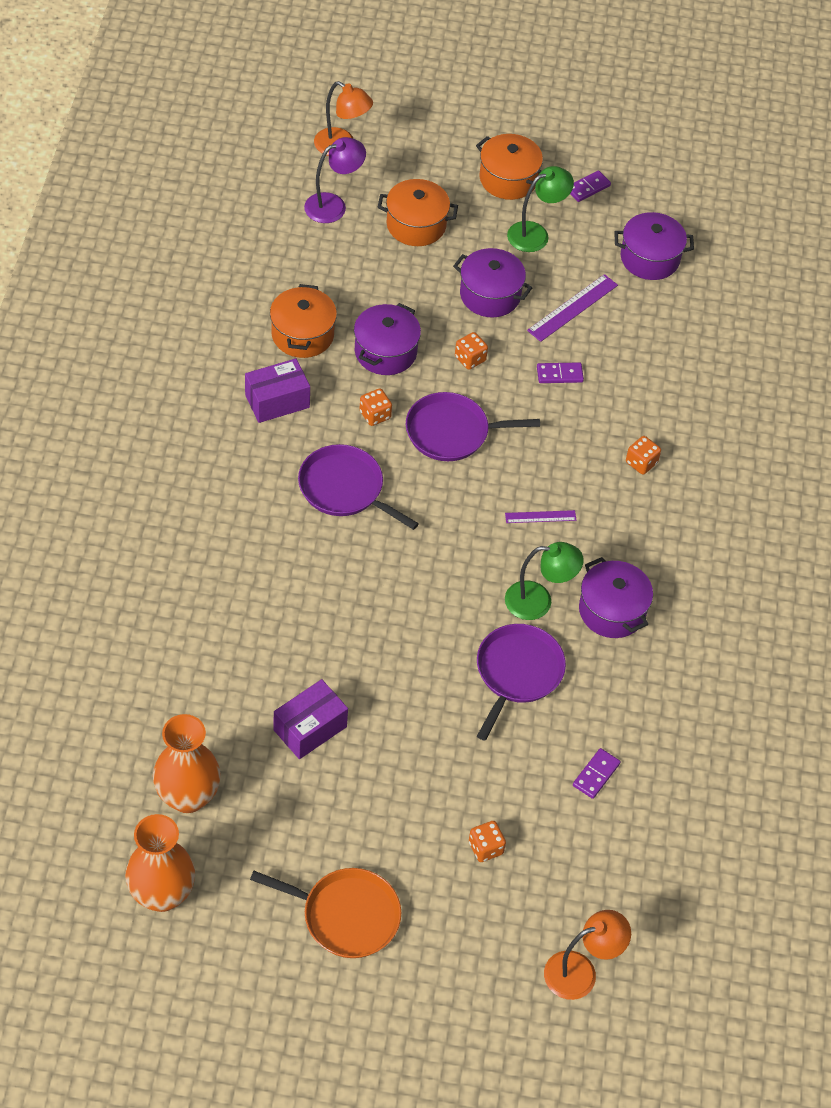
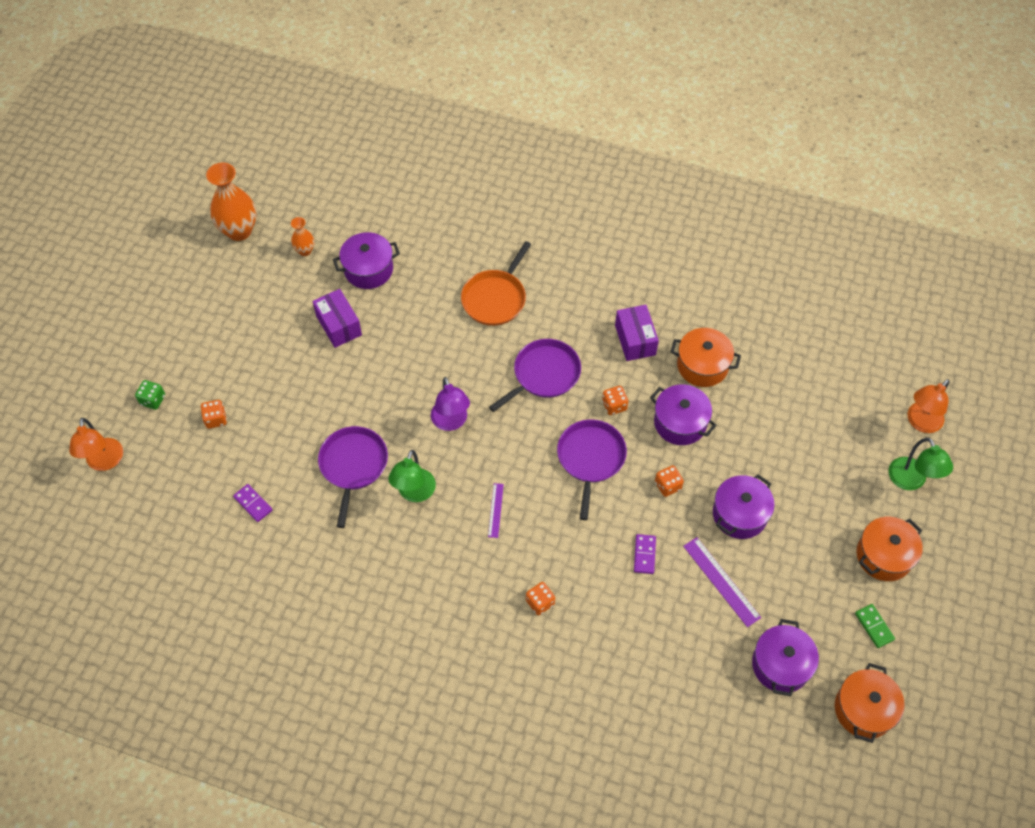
camera: 105 degrees right, 5 degrees up
(188, 796) = (305, 251): orange vase -> orange vase, size x0.51
(333, 205) = (848, 407): purple lamp -> purple lamp (451, 422)
(346, 915) = (192, 328): orange pan -> orange pan (495, 298)
(416, 225) = (824, 468): orange pot -> orange pot (864, 709)
(473, 936) = (153, 400): none -> green dice
(517, 673) = (353, 466): purple pan -> purple pan turned 120 degrees counterclockwise
(536, 234) = (813, 567): green lamp -> green lamp (911, 481)
(588, 188) = (874, 626): purple domino -> green domino
(612, 610) = (395, 546): purple pot -> purple pot (368, 269)

